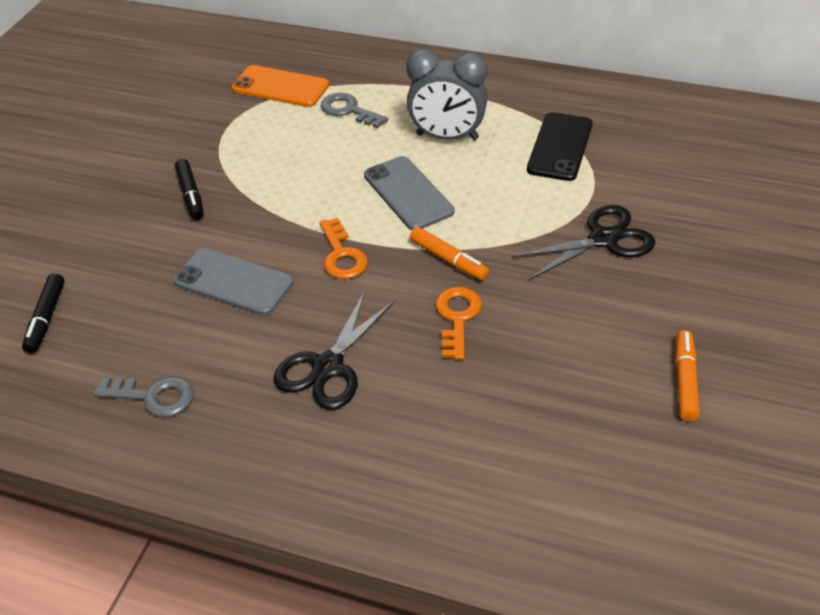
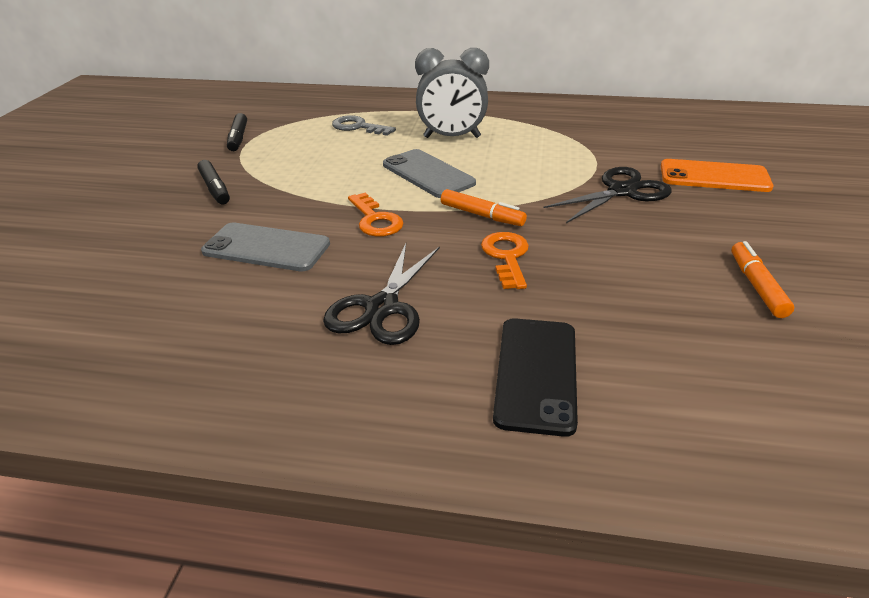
camera: 10 degrees left, 10 degrees down
(46, 318) = (56, 294): black marker -> black marker (238, 138)
(153, 396) = (183, 352): grey key -> none
(280, 87) = (292, 117): orange phone -> orange phone (714, 176)
(560, 147) = (554, 137): black phone -> black phone (536, 374)

